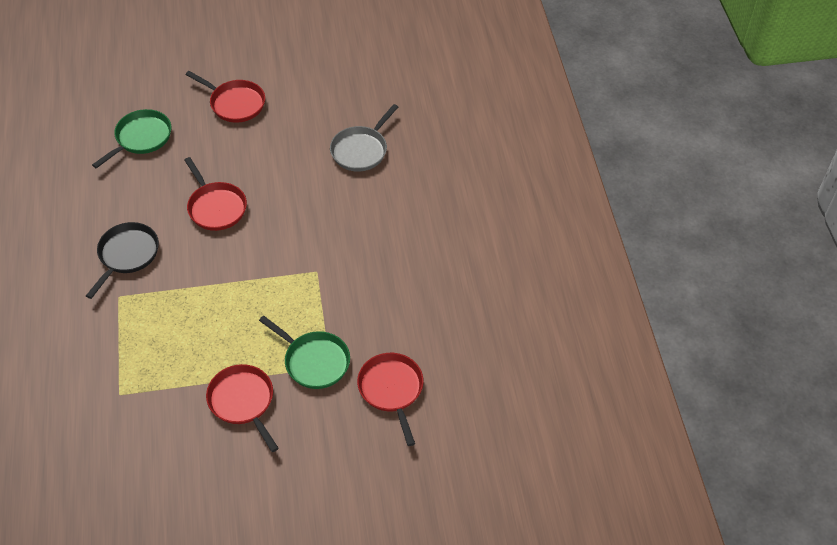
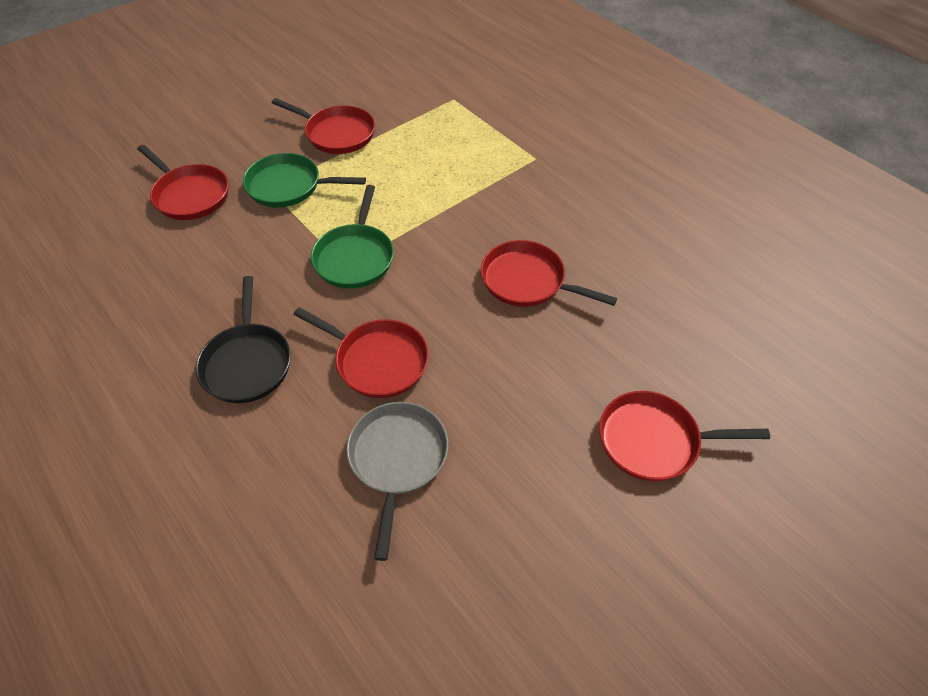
camera: 150 degrees right, 0 degrees up
(127, 255) = (569, 193): black pan -> black pan (247, 363)
(141, 138) = (712, 321): green pan -> green pan (355, 257)
(338, 201) = (377, 361): none -> red pan

